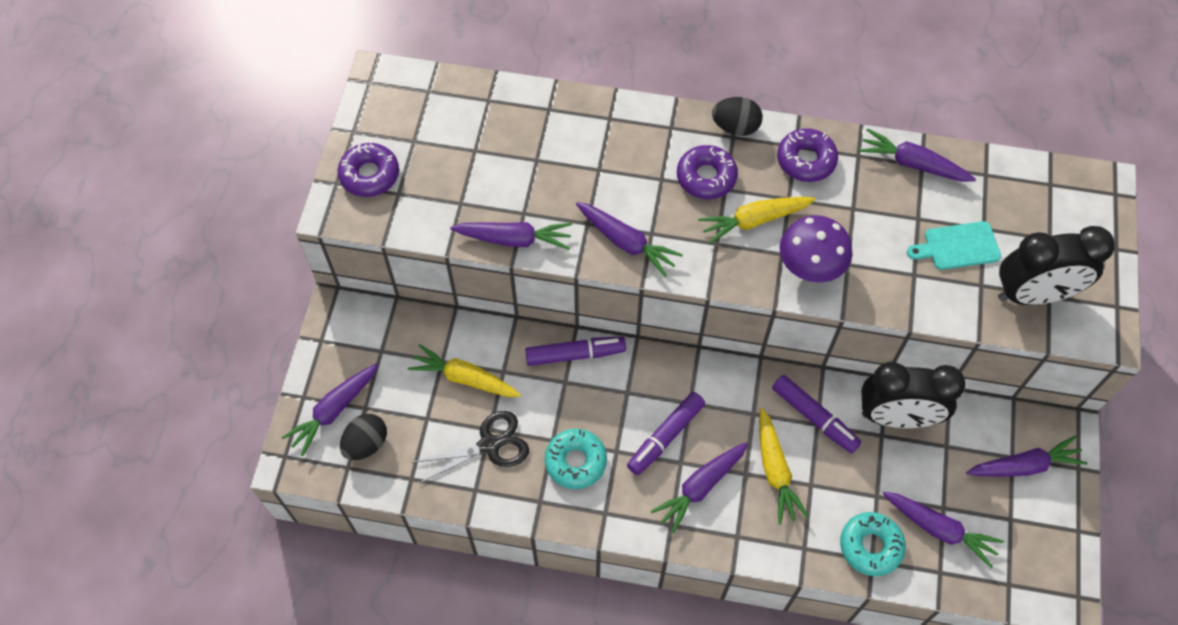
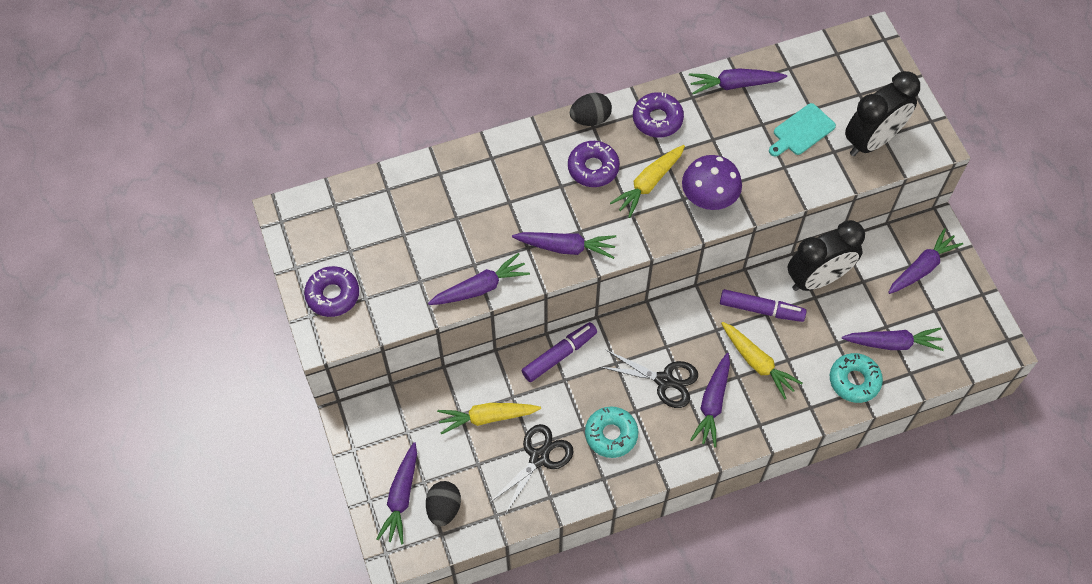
camera: 30 degrees left, 0 degrees up
(665, 436) = (665, 380): purple marker -> black scissors

